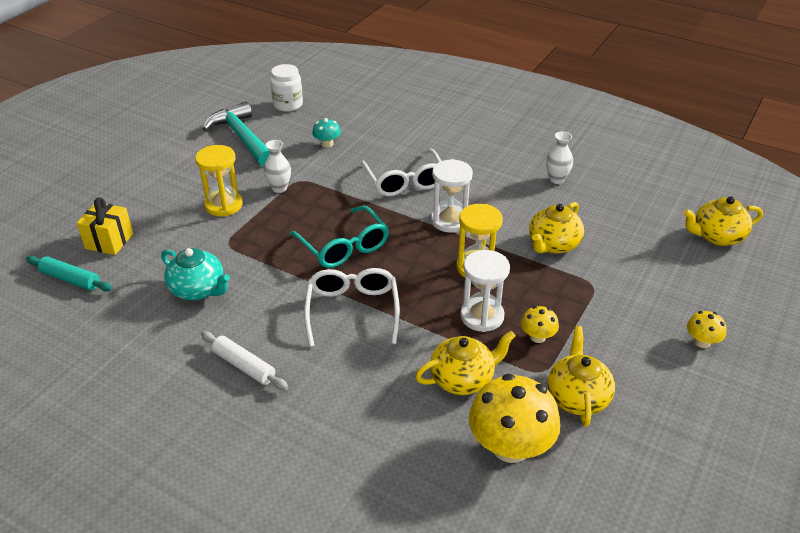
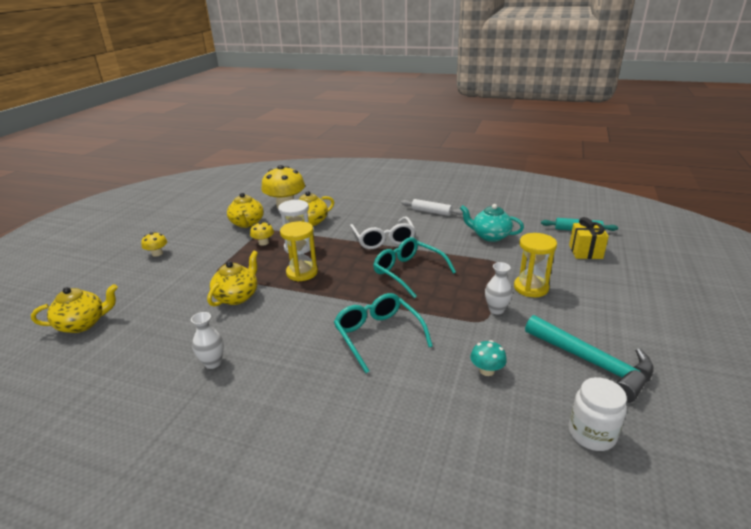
camera: 170 degrees right, 10 degrees down
(404, 181) = (378, 335): white glasses -> turquoise glasses
(450, 221) = (326, 303): white hourglass -> none

